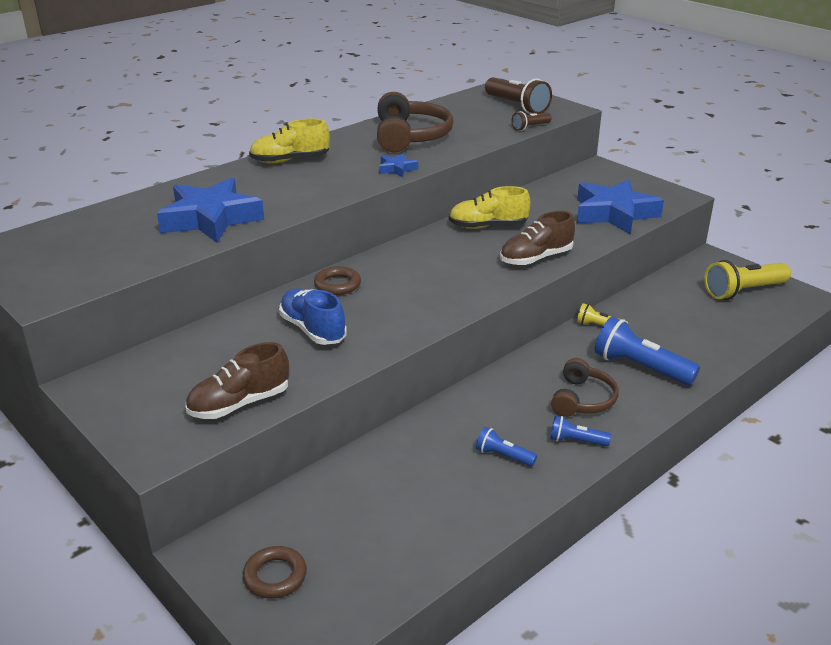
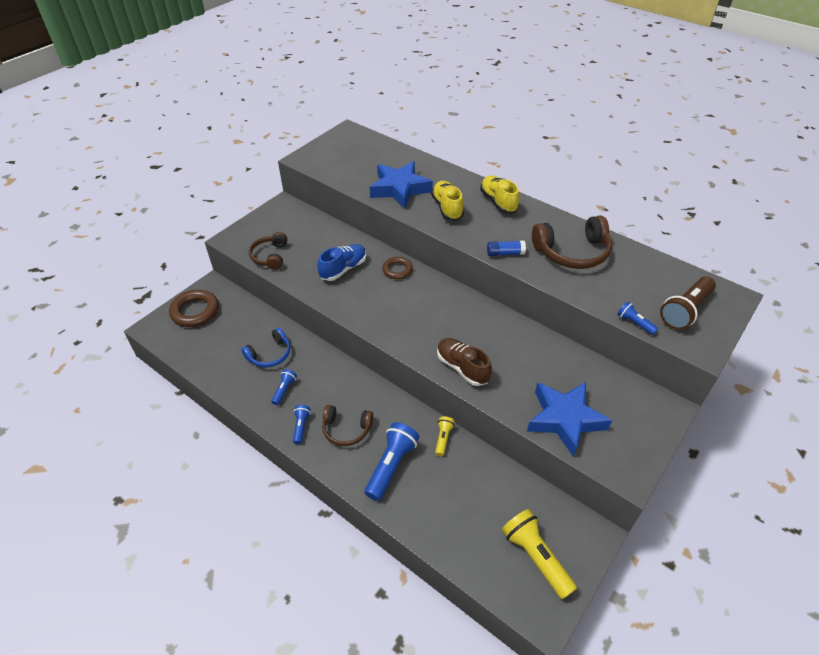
camera: 80 degrees right, 15 degrees up
(239, 404) = (270, 256): brown shoe -> brown headphones
(275, 576) = (195, 311): brown ring -> brown ring, size x1.62
(397, 169) = (505, 253): blue star -> blue glue stick
(423, 471) = (270, 354): none -> blue headphones
(488, 226) = (506, 335): yellow shoe -> yellow shoe (447, 208)
(530, 127) = (634, 323): brown flashlight -> blue flashlight

